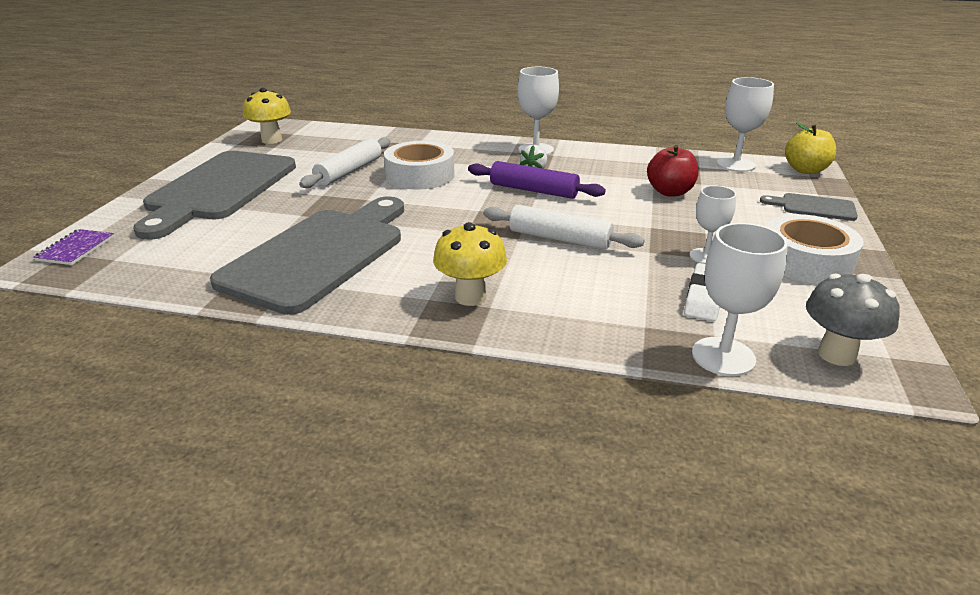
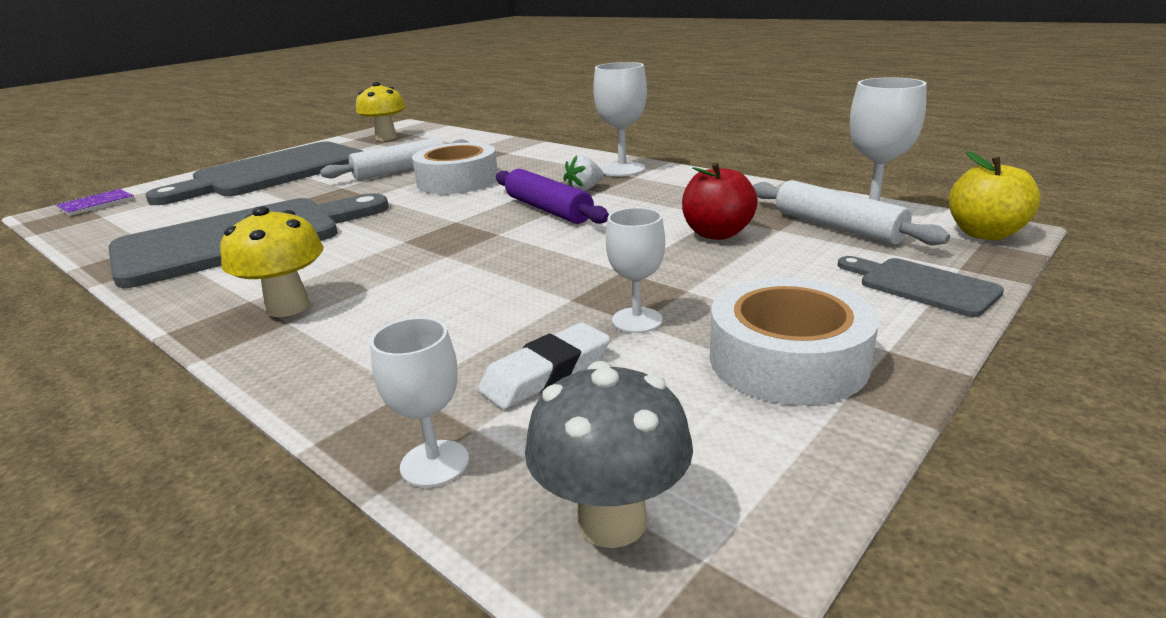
camera: 30 degrees right, 5 degrees down
(560, 239) = (488, 264): white rolling pin -> white rolling pin (837, 227)
(723, 356) = (434, 463): white goblet -> white goblet, size x0.66

